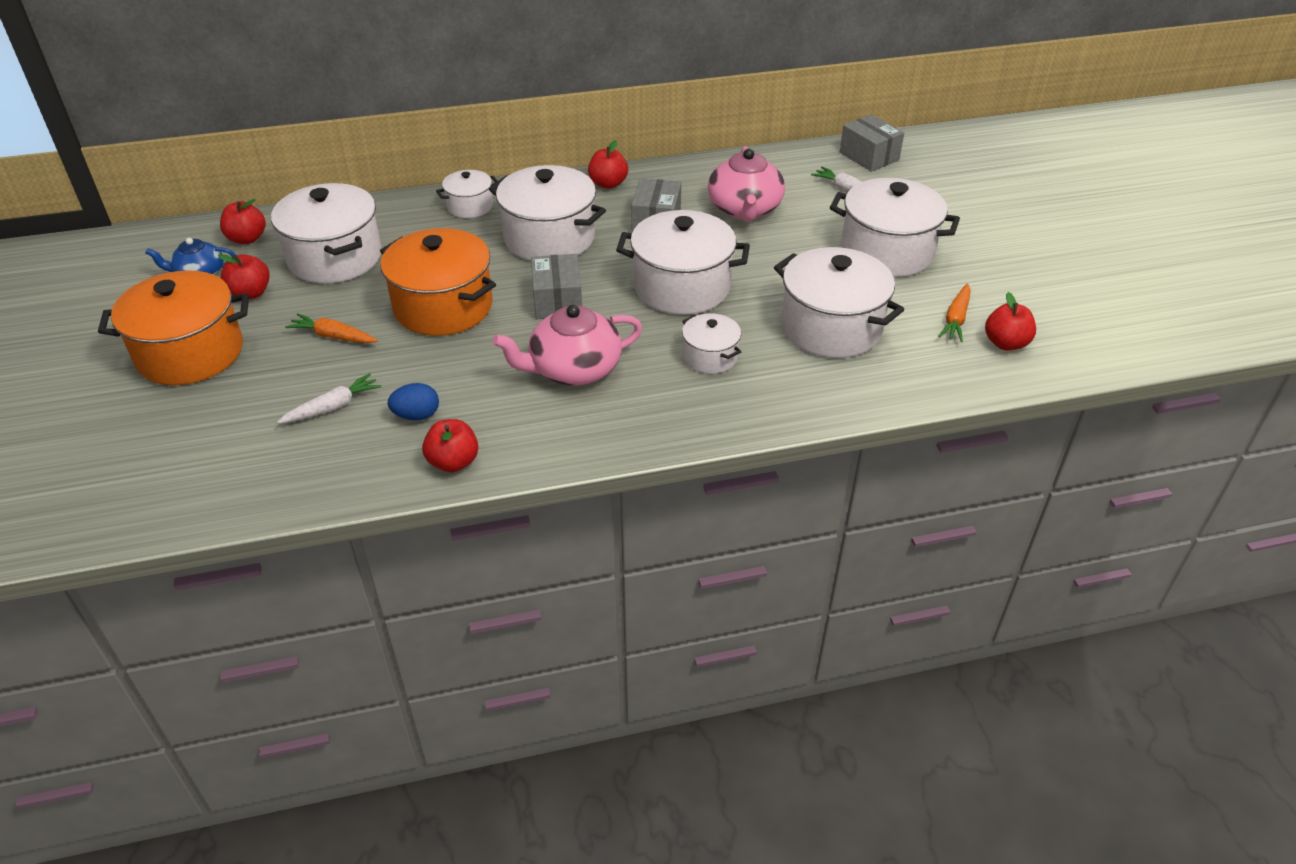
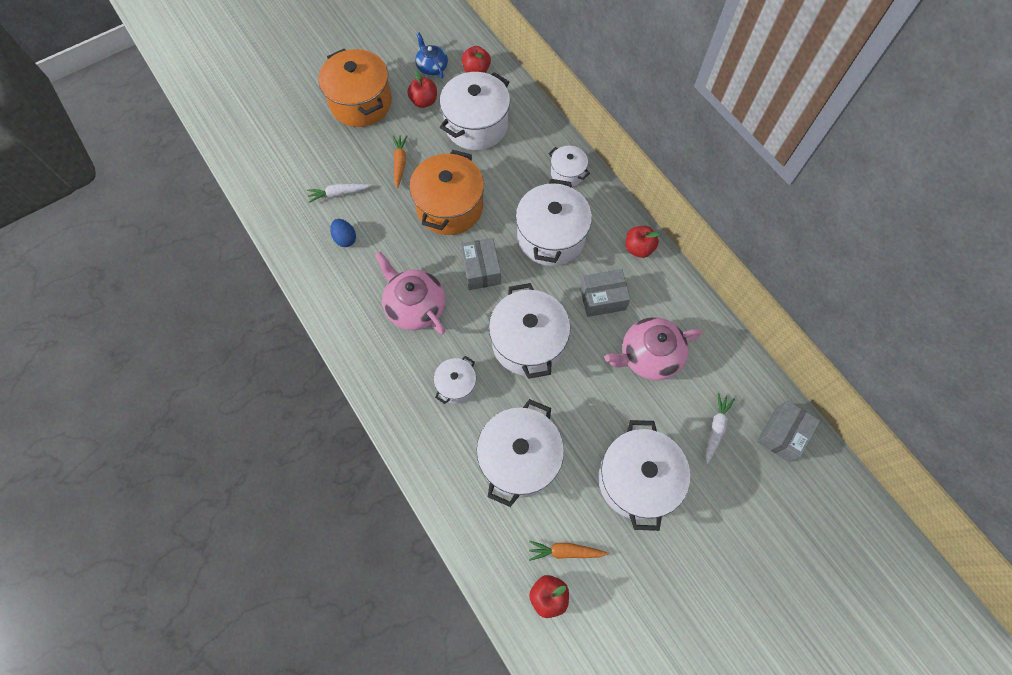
camera: 70 degrees right, 25 degrees up
(333, 407) = (339, 193): white carrot -> white carrot turned 135 degrees clockwise
(453, 462) = (313, 274): red apple -> none
(557, 301) = (481, 270): grey box -> grey box turned 75 degrees counterclockwise

